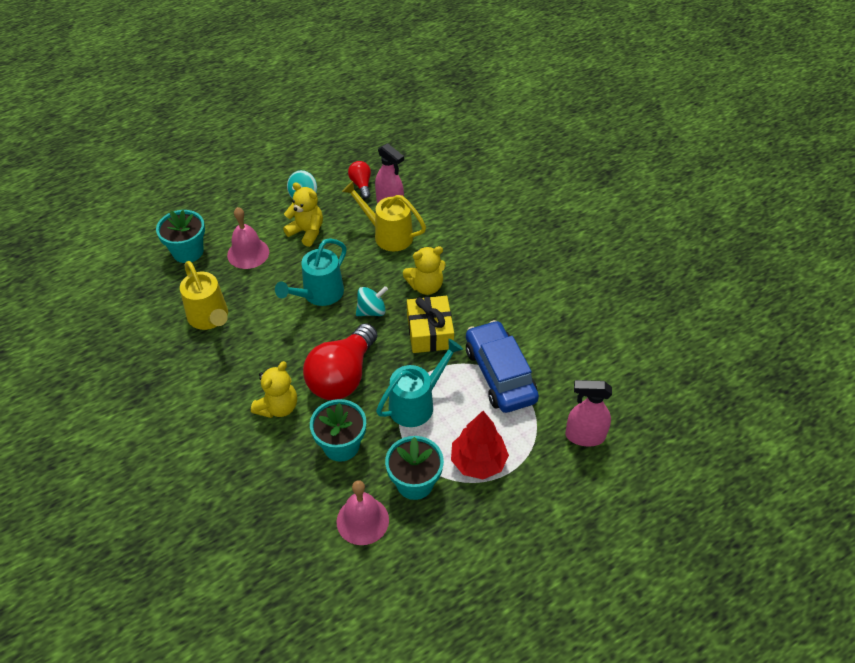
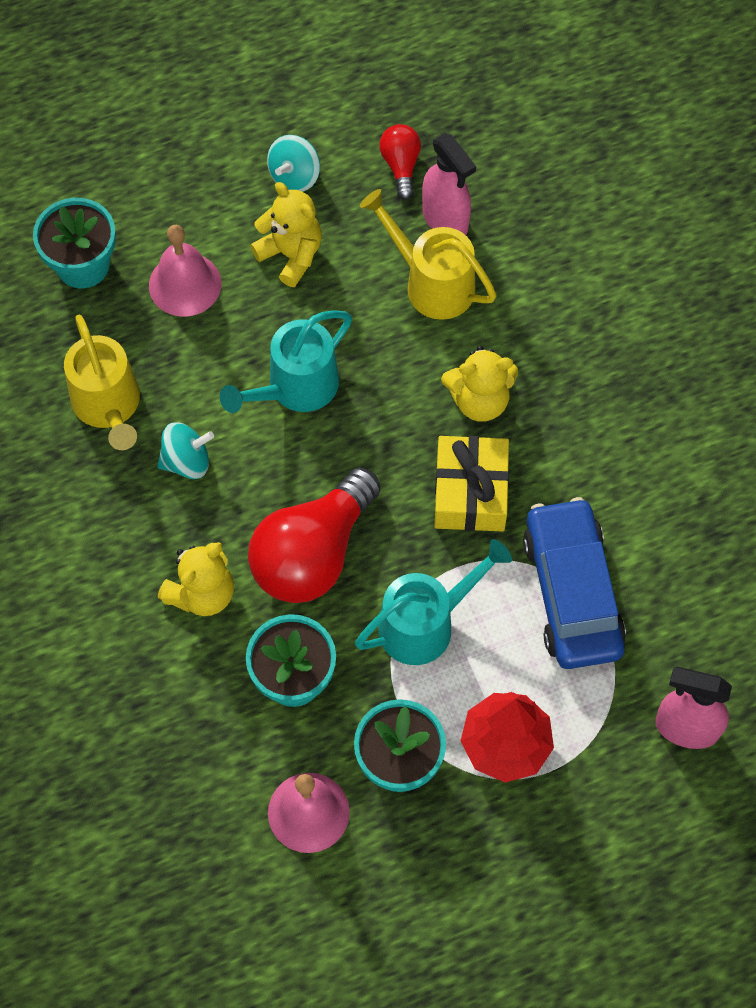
camera: 10 degrees right, 15 degrees up
(372, 311) = (379, 435): turquoise spinning top -> turquoise spinning top (186, 461)

